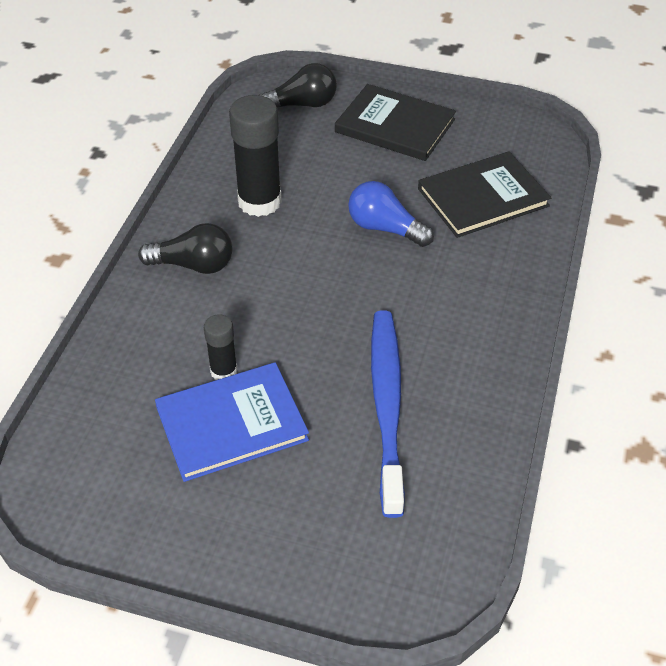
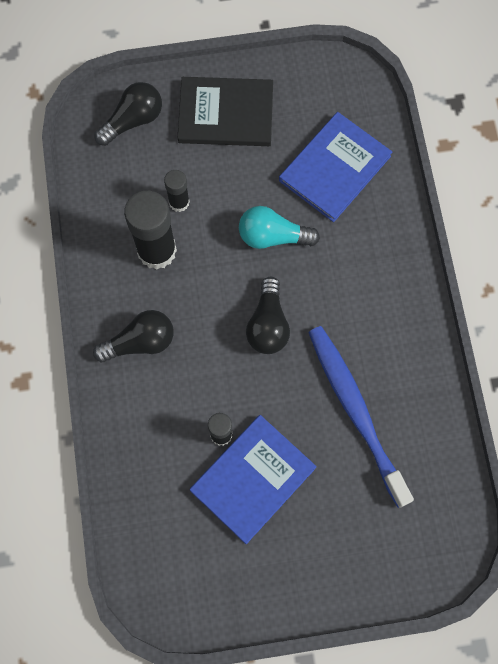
camera: 25 degrees left, 25 degrees up
(306, 173) = (179, 202): none -> black glue stick
(335, 296) = (268, 324): none -> black light bulb
(385, 228) = (272, 236): blue light bulb -> turquoise light bulb
(483, 197) = (335, 168): black book -> blue book

